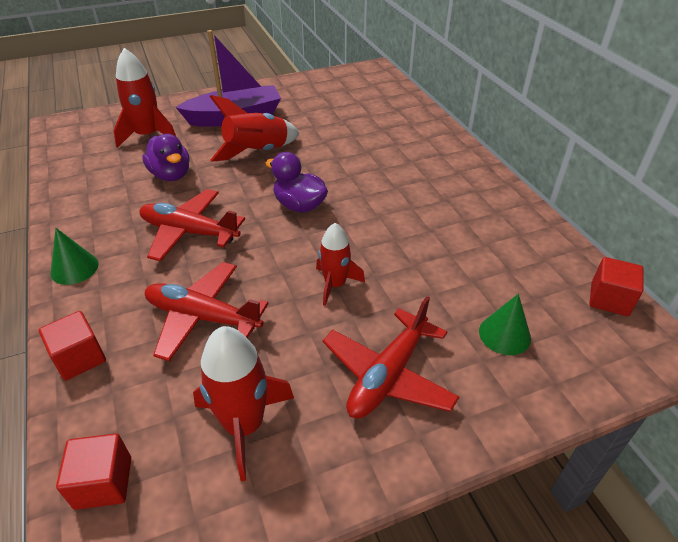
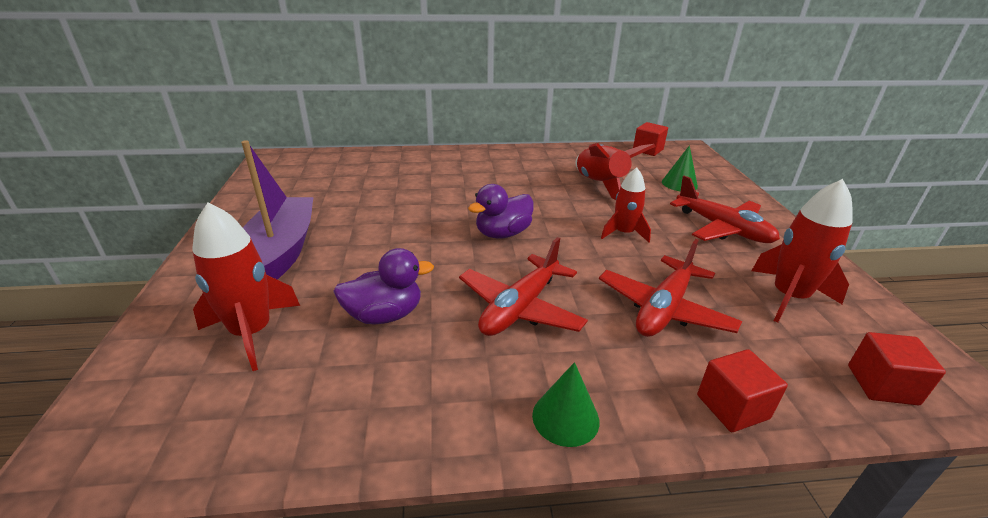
camera: 75 degrees left, 10 degrees down
(257, 152) = (383, 245): red rocket -> red rocket (600, 185)

